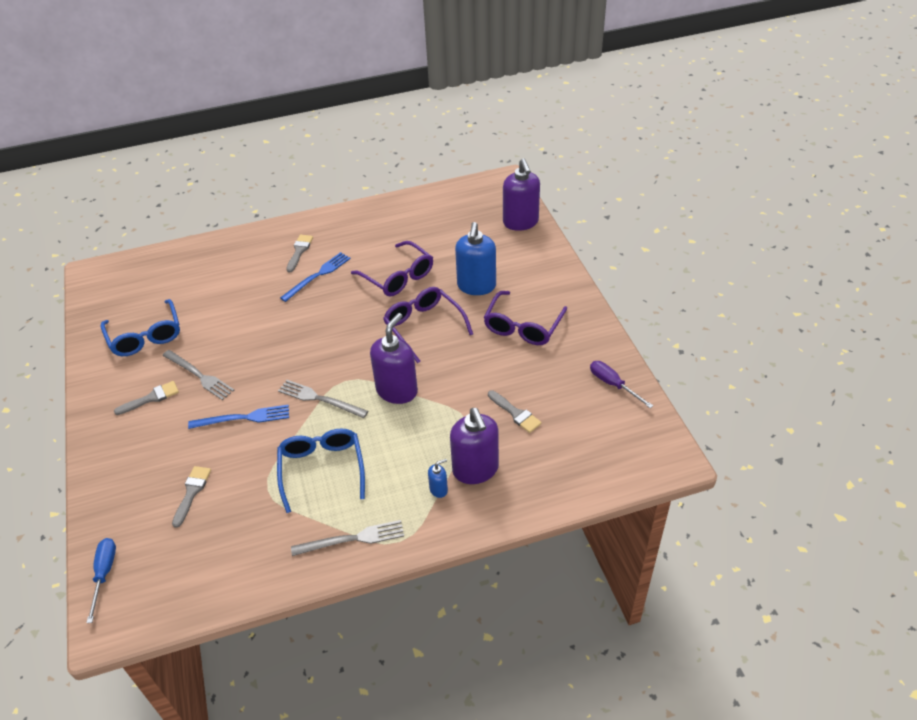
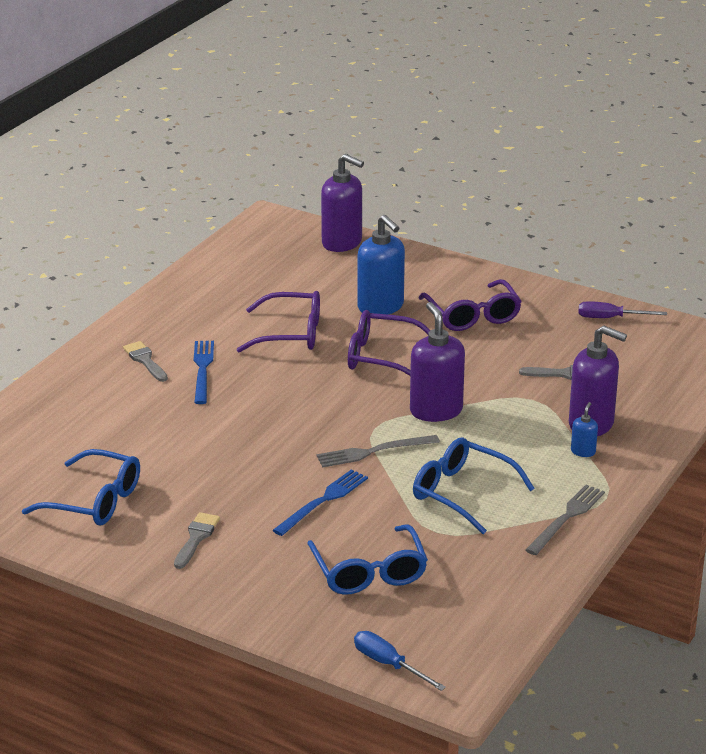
camera: 45 degrees left, 15 degrees down
(192, 492) = (369, 572): grey brush -> blue glasses
(199, 376) = (217, 497): grey fork -> none

